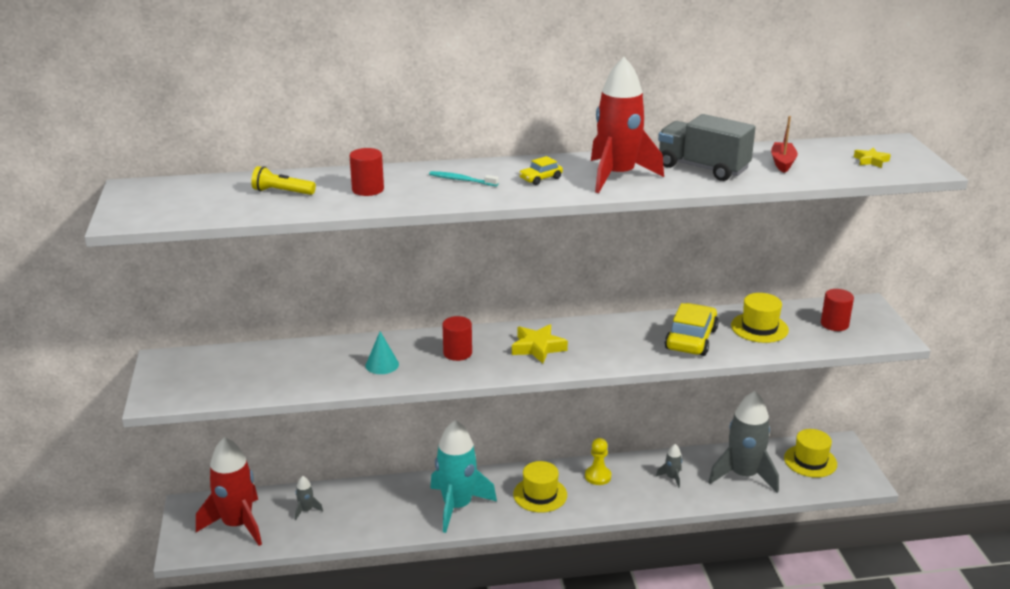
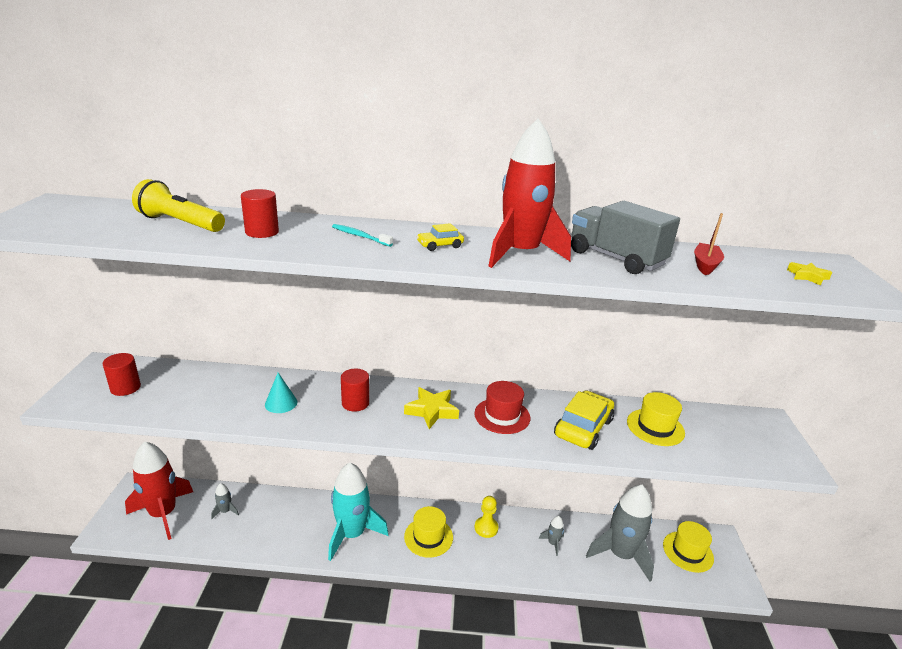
camera: 10 degrees right, 0 degrees up
(282, 192) = (180, 223): yellow flashlight -> yellow flashlight, size x1.52
(609, 341) = (502, 415): none -> red hat
(834, 324) = (734, 436): red cylinder -> red cylinder (125, 388)

